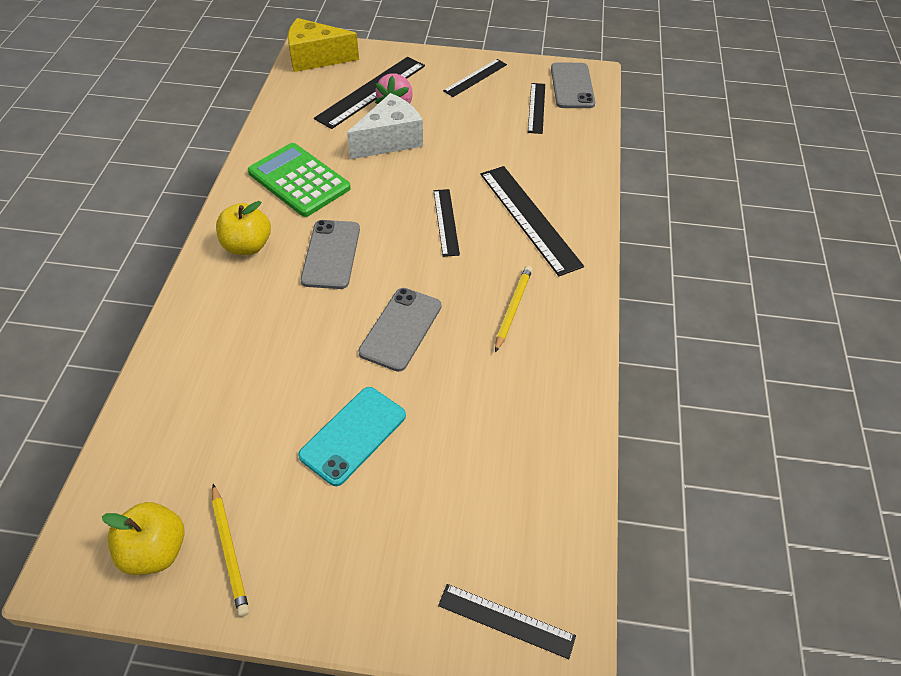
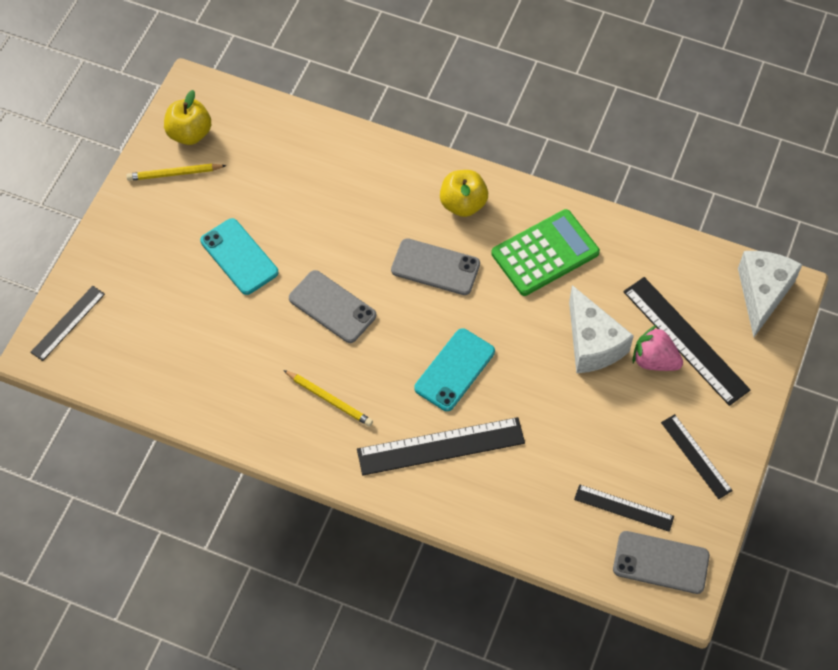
camera: 105 degrees right, 10 degrees up
(316, 58) = (762, 293): yellow cheese -> white cheese
(446, 222) = (454, 370): black ruler -> turquoise phone

